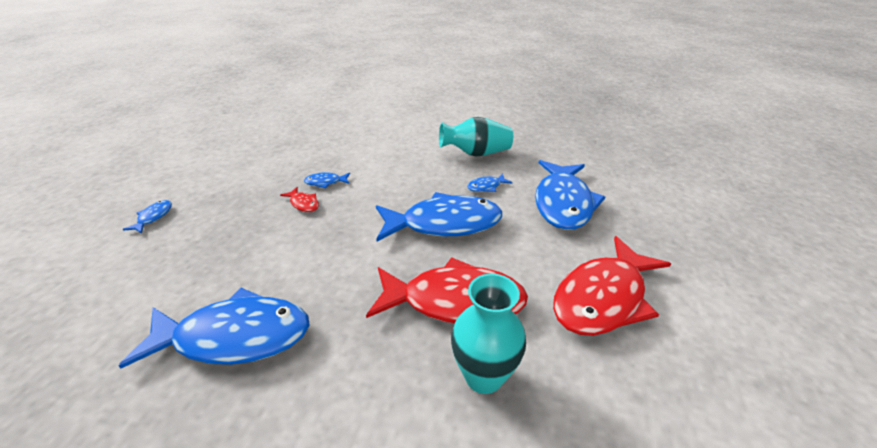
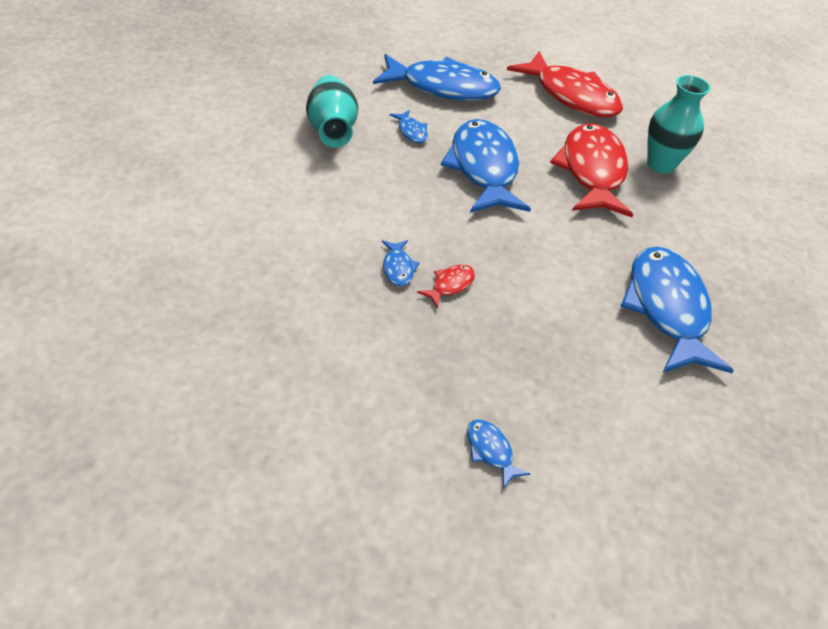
camera: 95 degrees left, 10 degrees up
(153, 217) = (490, 451): blue fish -> blue fish turned 45 degrees clockwise

